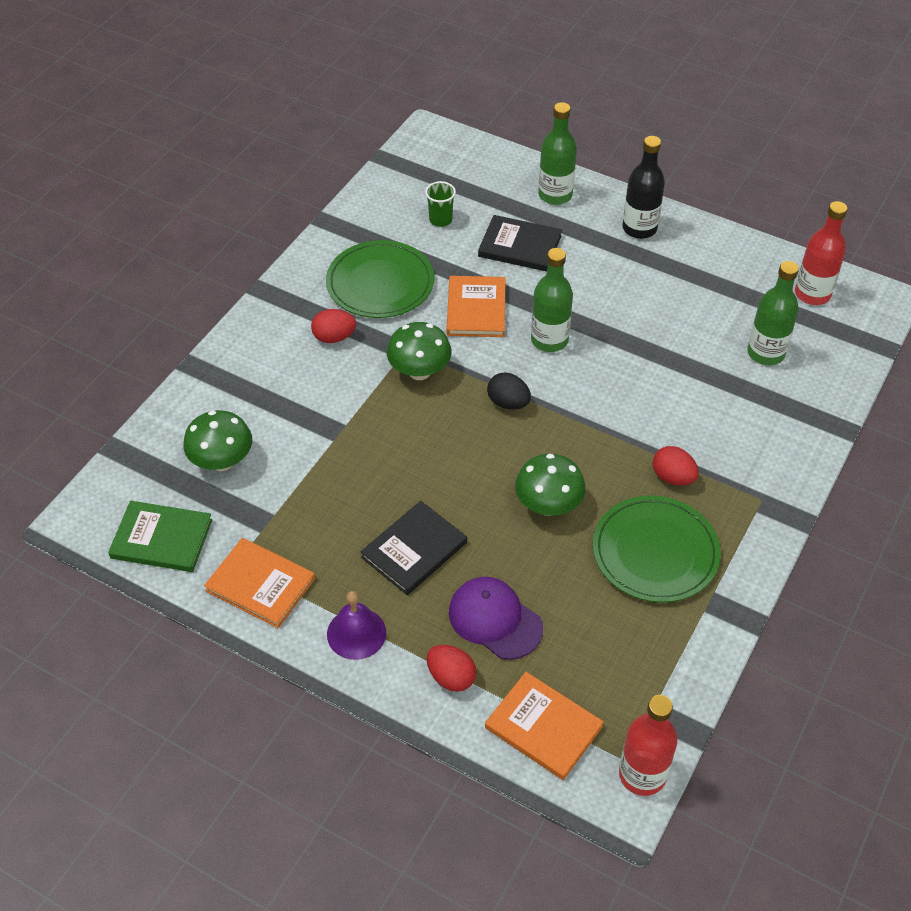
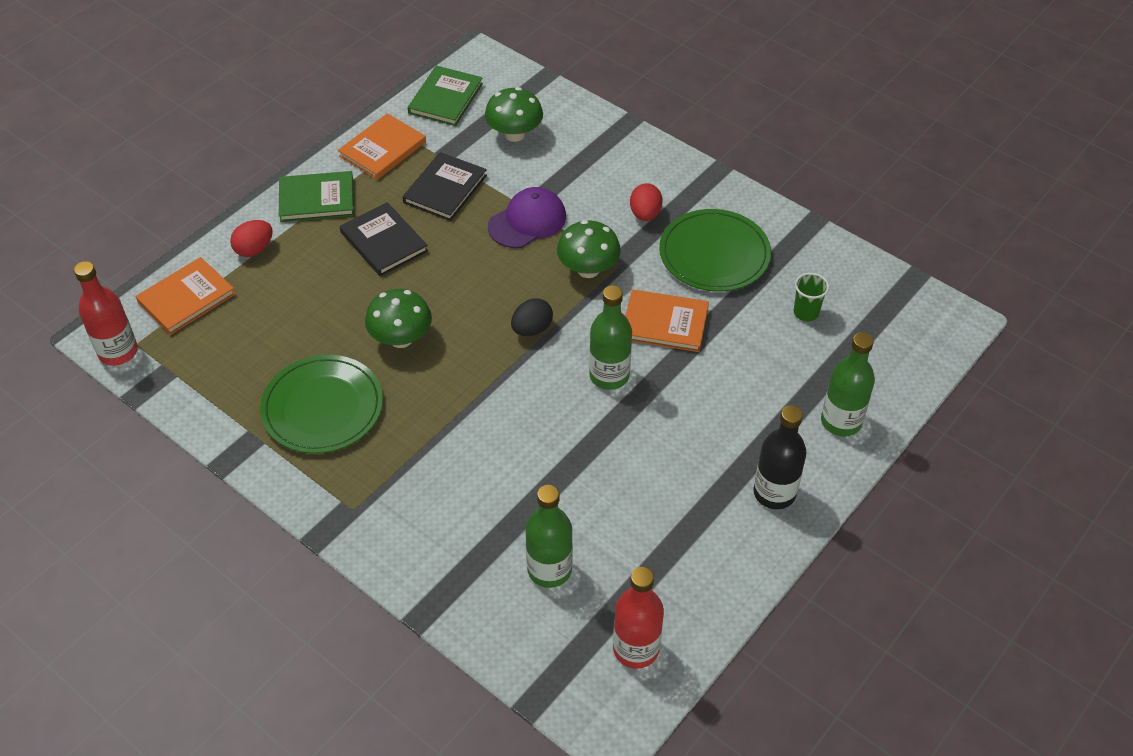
camera: 100 degrees right, 0 degrees up
(356, 633) = (317, 199): purple bell -> green book
(495, 620) = (296, 283): purple cap -> purple cap (527, 221)
(519, 246) = (756, 374): black book -> black book (445, 189)
(673, 477) = (403, 441): red egg -> none

